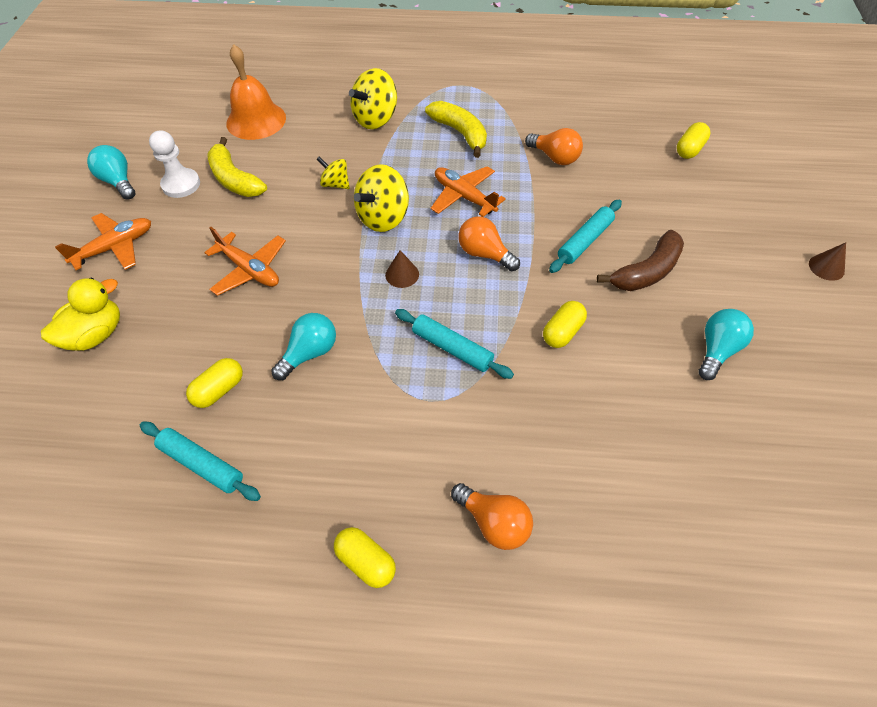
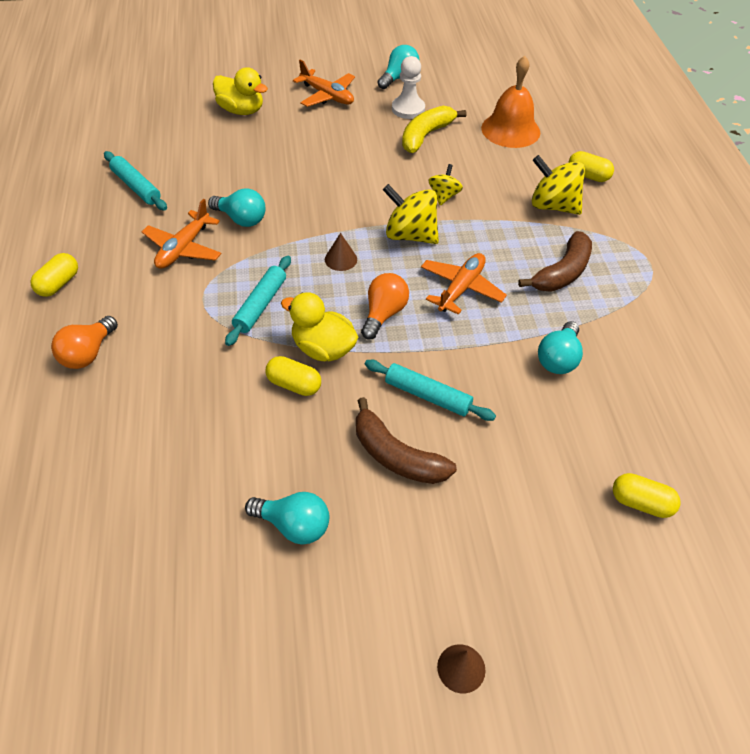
camera: 75 degrees right, 5 degrees down
(202, 464) = (136, 186): turquoise rolling pin -> turquoise rolling pin turned 60 degrees counterclockwise
(219, 390) = (200, 180): yellow capsule -> yellow capsule (588, 176)
(249, 270) = (322, 168): orange plane -> orange plane (183, 248)
(460, 133) = (562, 272): yellow banana -> brown banana
(520, 304) = (323, 349): none -> yellow duck
(555, 157) = (558, 359): orange light bulb -> turquoise light bulb

